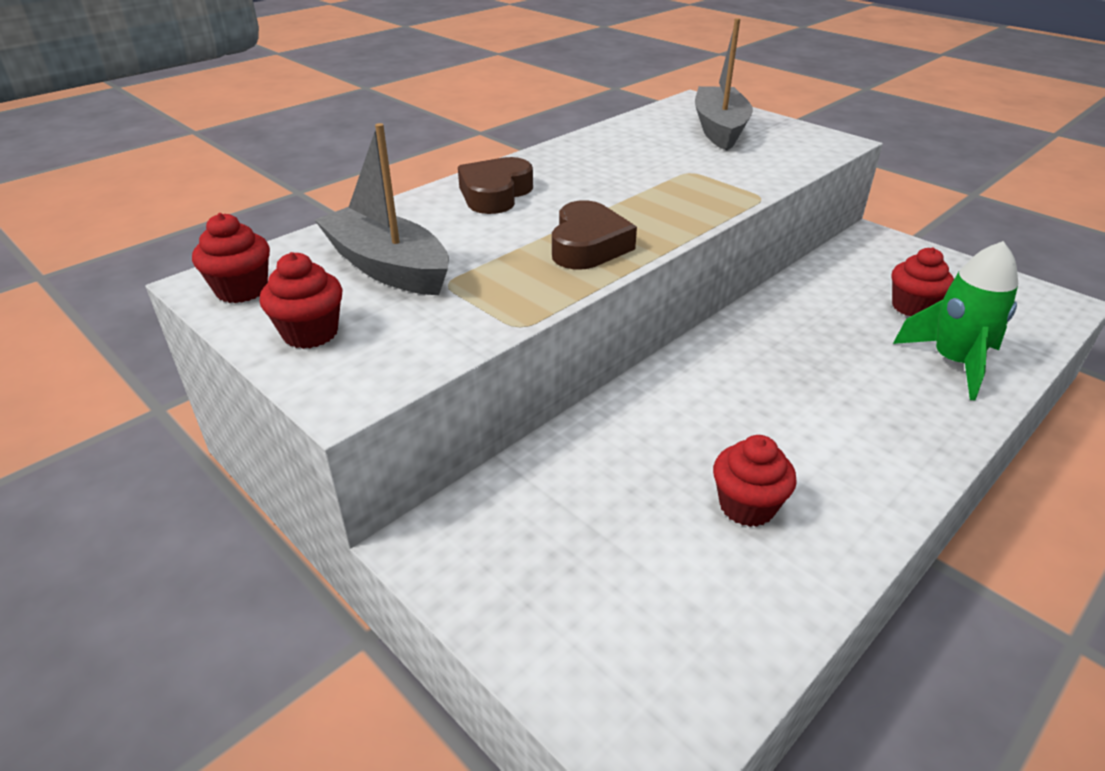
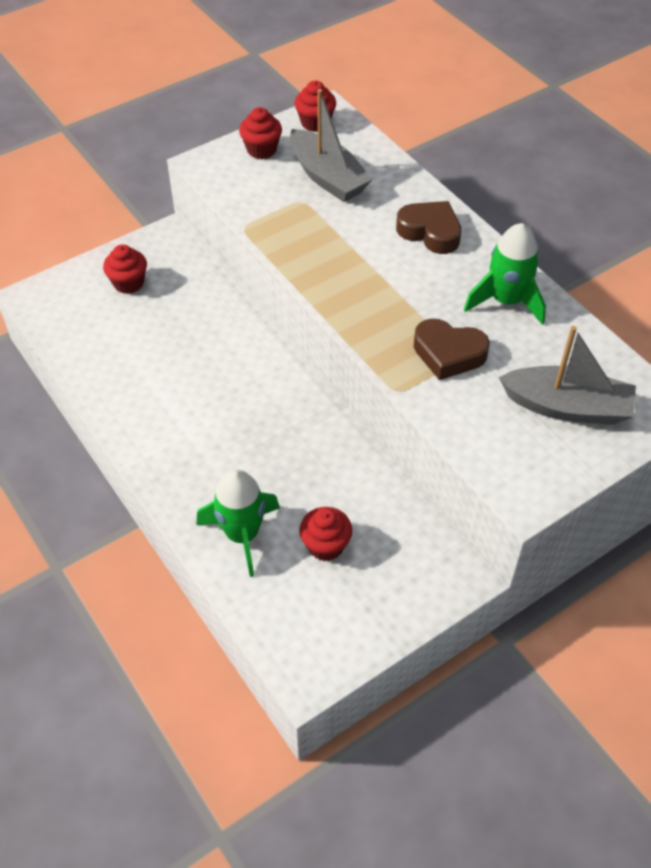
camera: 100 degrees right, 15 degrees up
(388, 267) = (327, 177): grey boat -> grey boat turned 90 degrees clockwise
(588, 245) = (334, 270): brown heart -> brown heart (448, 354)
(595, 154) = (506, 301): none -> green rocket
(747, 506) = (145, 363): red cupcake -> red cupcake (128, 283)

